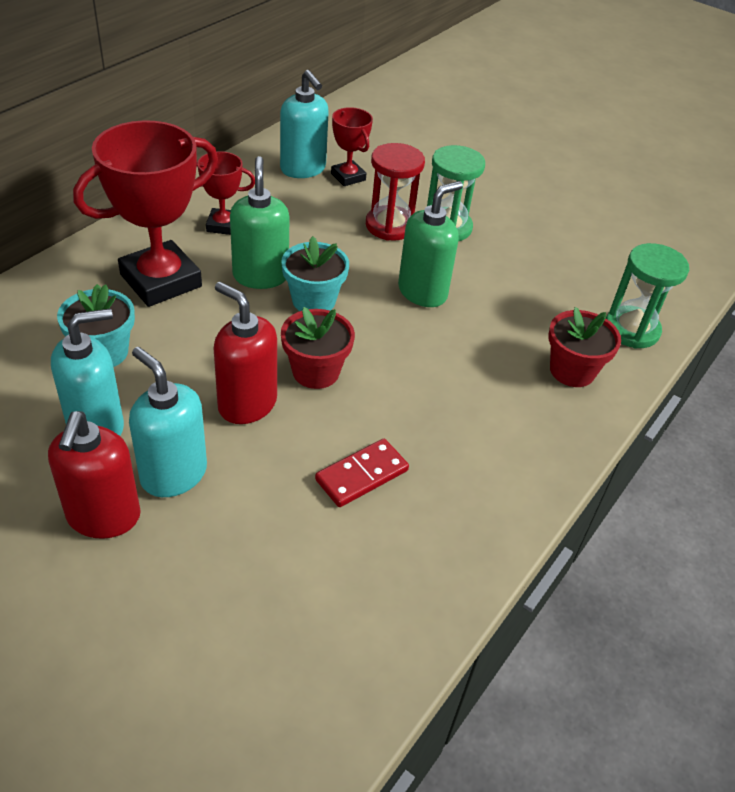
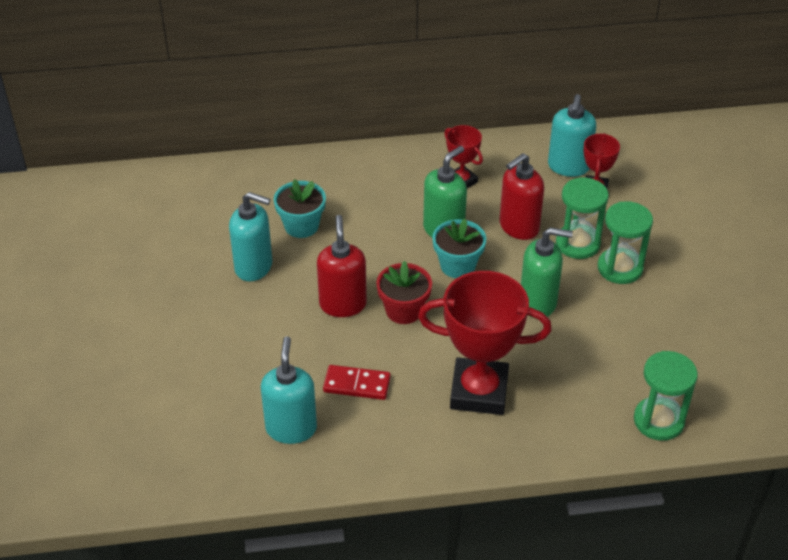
camera: 50 degrees right, 0 degrees up
(103, 517) = (209, 316): red soap dispenser -> red soap dispenser (518, 227)
(161, 281) = (380, 199): red trophy -> red trophy (479, 392)
(173, 474) = (263, 317): turquoise soap dispenser -> turquoise soap dispenser (291, 428)
(390, 226) = (578, 243): red hourglass -> green hourglass
(572, 371) = (571, 416): red flower pot -> none

